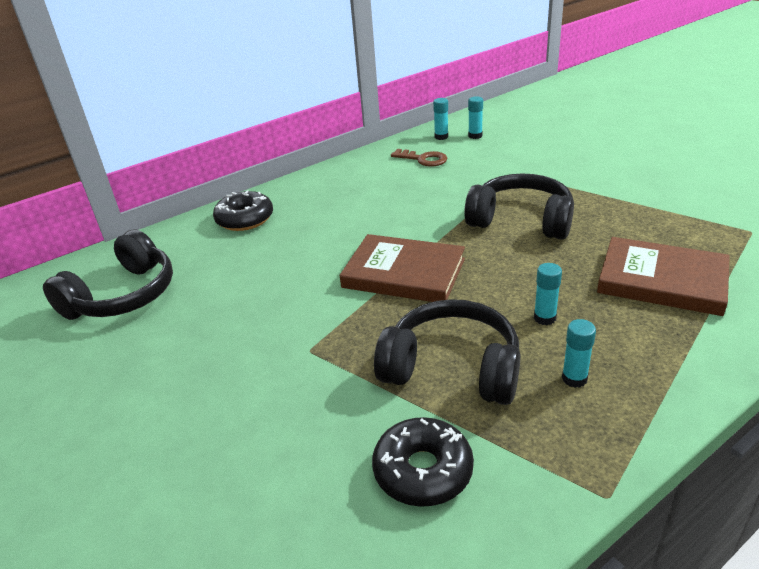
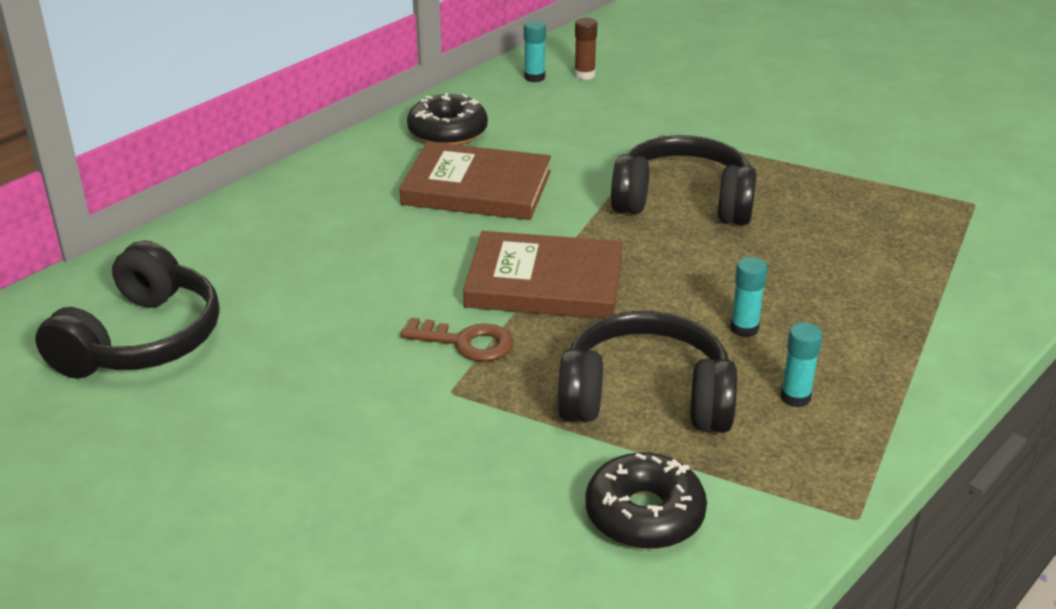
camera: 15 degrees left, 0 degrees up
(245, 219) = (279, 217): black donut -> black donut (447, 132)
(423, 159) = (519, 114): brown key -> brown key (467, 342)
(475, 136) = (584, 75): turquoise glue stick -> brown glue stick
(662, 280) = (876, 272): brown book -> brown book (477, 188)

